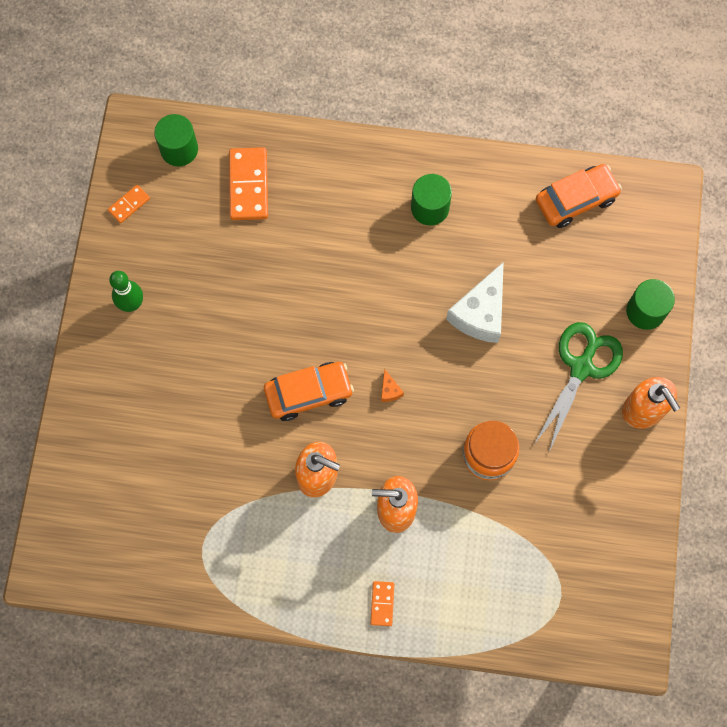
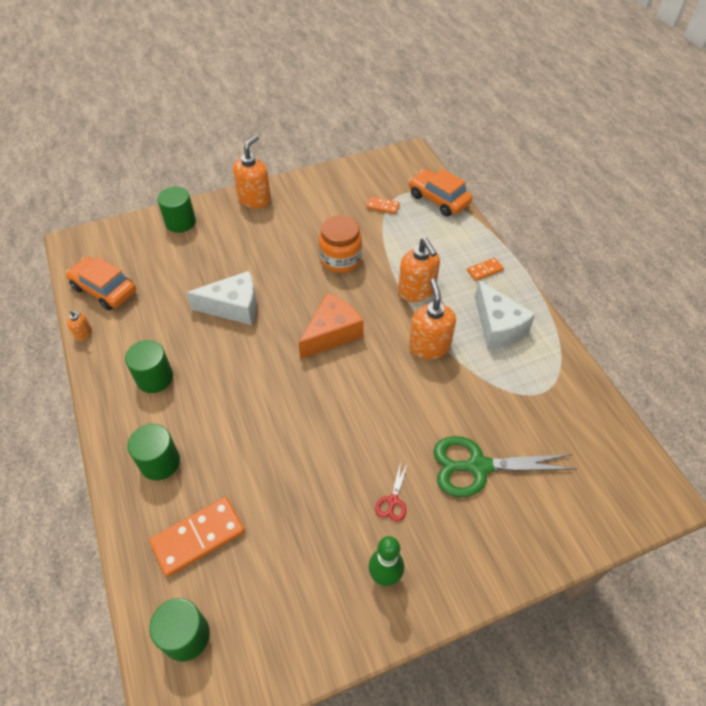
camera: 120 degrees left, 20 degrees down
(129, 204) = (279, 651): orange domino -> orange domino (383, 206)
(185, 345) = (393, 501): none -> red scissors
(301, 562) = (498, 326): none -> white cheese
(308, 393) = (370, 384): orange car -> orange car (438, 199)
(335, 181) = (160, 462): none -> green cylinder
(389, 390) = (332, 333): orange cheese -> orange cheese, size x2.45
(523, 164) = (83, 334): none -> orange soap dispenser
(581, 367) = (243, 238): green scissors -> green scissors (478, 466)

